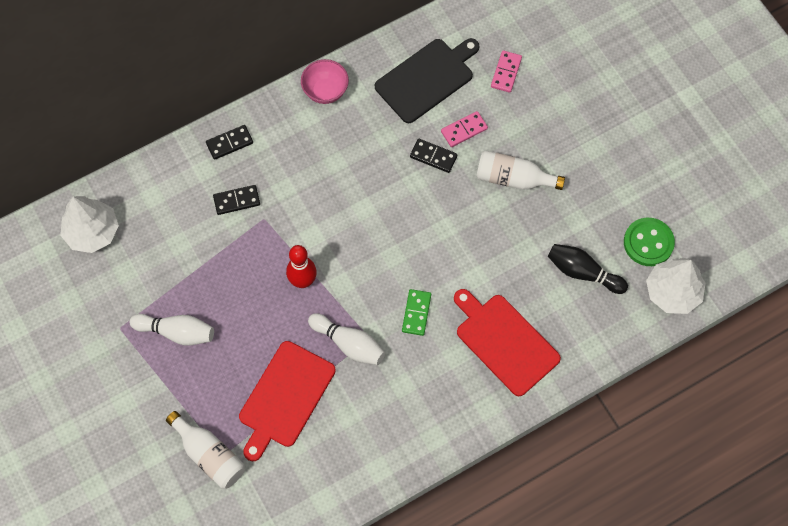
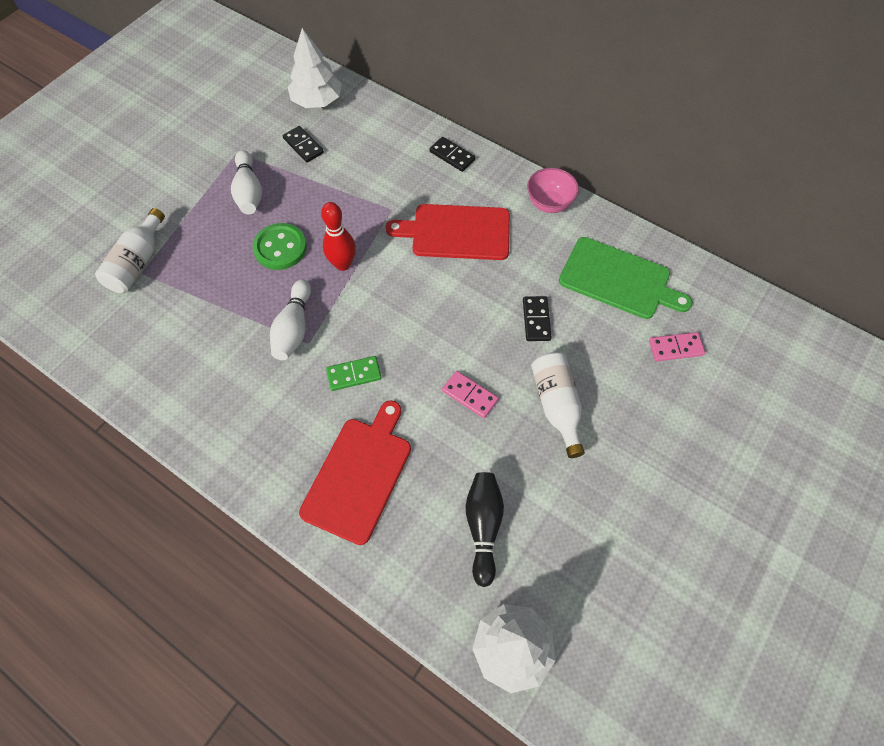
camera: 65 degrees right, 5 degrees down
(236, 200) = (398, 183): black domino -> black domino (303, 146)
(285, 397) = (216, 298): red cutting board -> red cutting board (456, 232)
(427, 78) = (618, 279): black cutting board -> green cutting board
(464, 130) = (583, 335): pink domino -> pink domino (470, 395)
(648, 243) = (561, 590): green button -> green button (280, 248)

